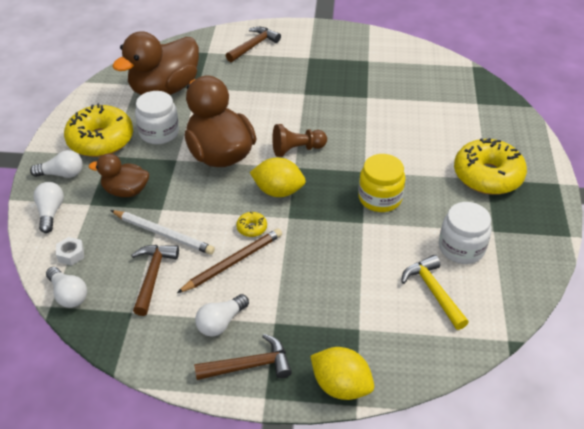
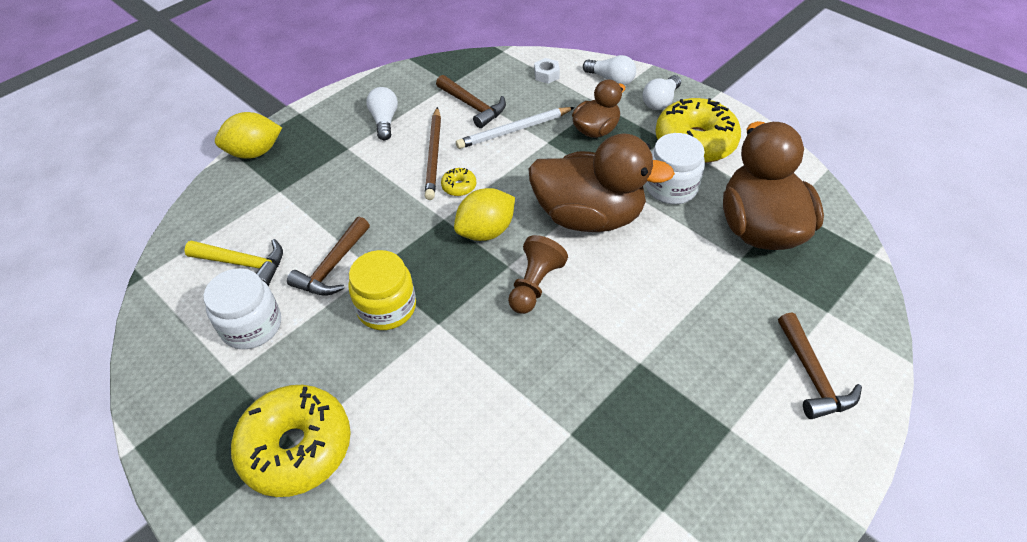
camera: 130 degrees right, 5 degrees up
(68, 295) = (504, 61): white light bulb -> none
(249, 365) = (331, 118): brown hammer -> brown hammer (332, 267)

